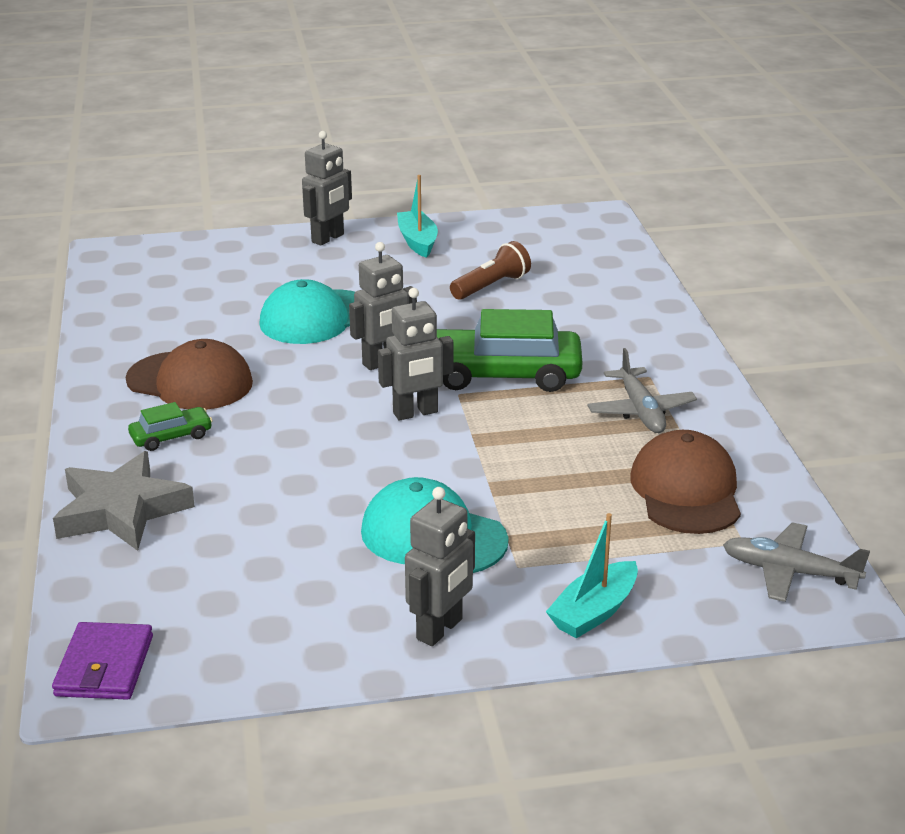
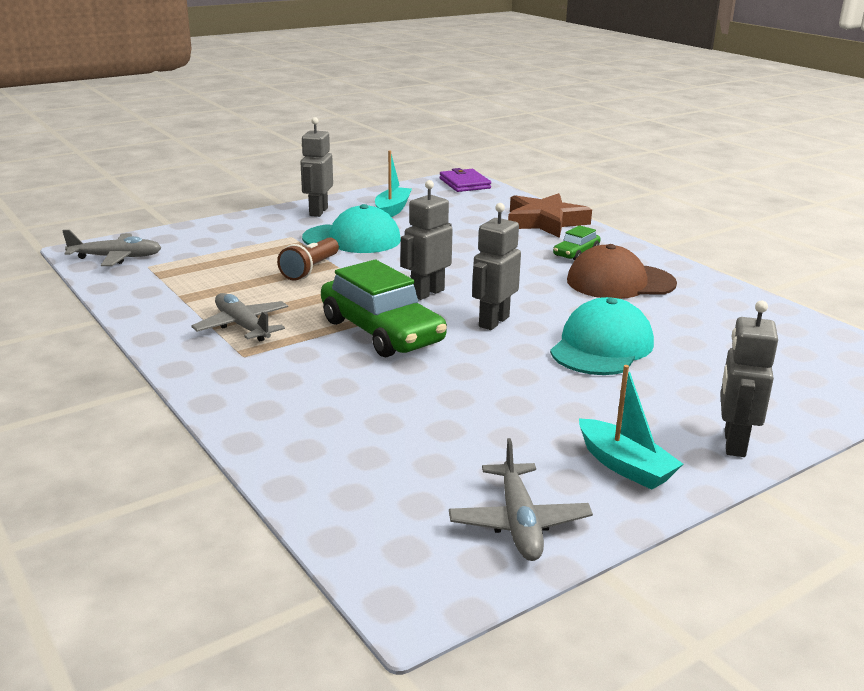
camera: 155 degrees right, 5 degrees down
(121, 510) = (545, 222): grey star -> brown star
(491, 286) = (470, 419): brown flashlight -> brown flashlight (310, 269)
(502, 374) = (381, 331): green car -> green car turned 75 degrees clockwise
(515, 230) = (519, 523): none -> grey plane
(594, 612) = (237, 227): turquoise boat -> turquoise boat (392, 210)
(686, 490) = (192, 283): brown cap -> none

